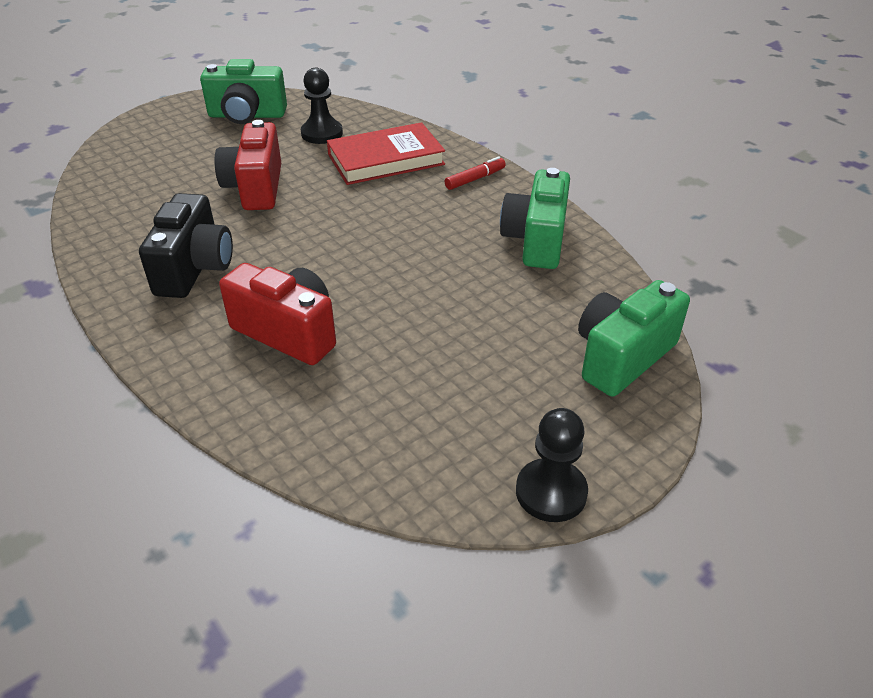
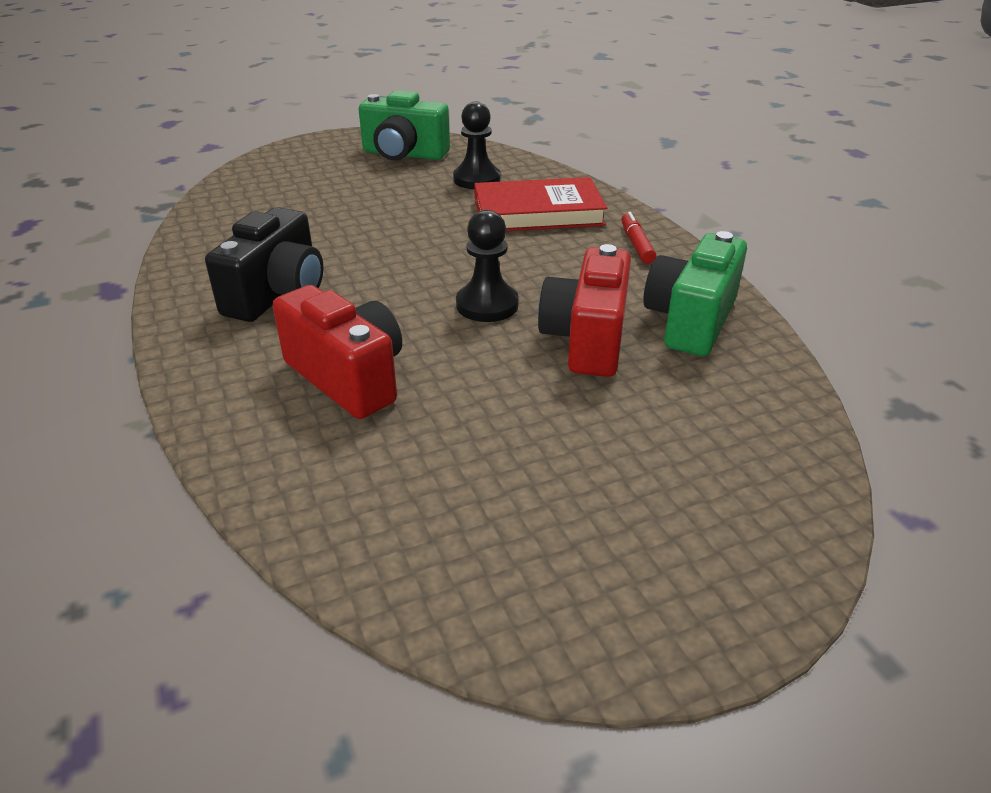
camera: 15 degrees right, 5 degrees down
(255, 188) = (381, 223): red camera -> red camera (587, 340)
(475, 179) = (636, 244): red marker -> red marker turned 75 degrees counterclockwise
(551, 492) = (607, 644): black pawn -> black pawn (487, 305)
(622, 357) = (766, 479): green camera -> none

